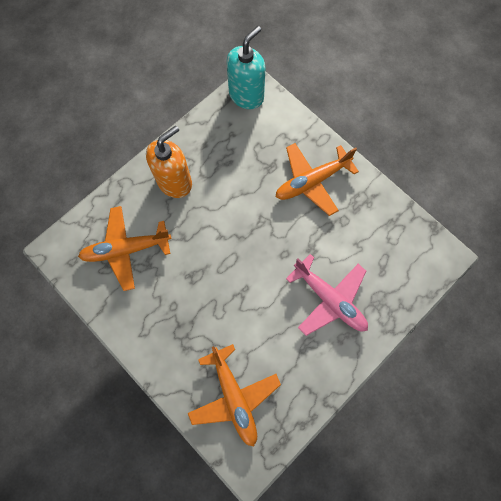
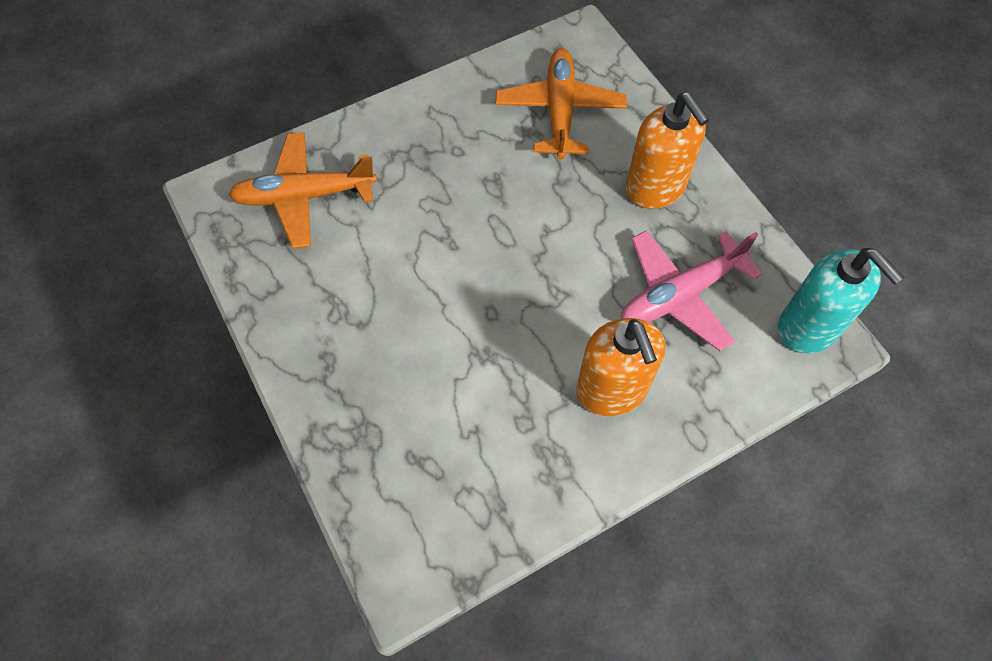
camera: 105 degrees right, 10 degrees down
(311, 181) = (612, 390): orange plane -> orange soap dispenser
(330, 299) = (394, 359): pink plane -> pink plane (680, 295)

